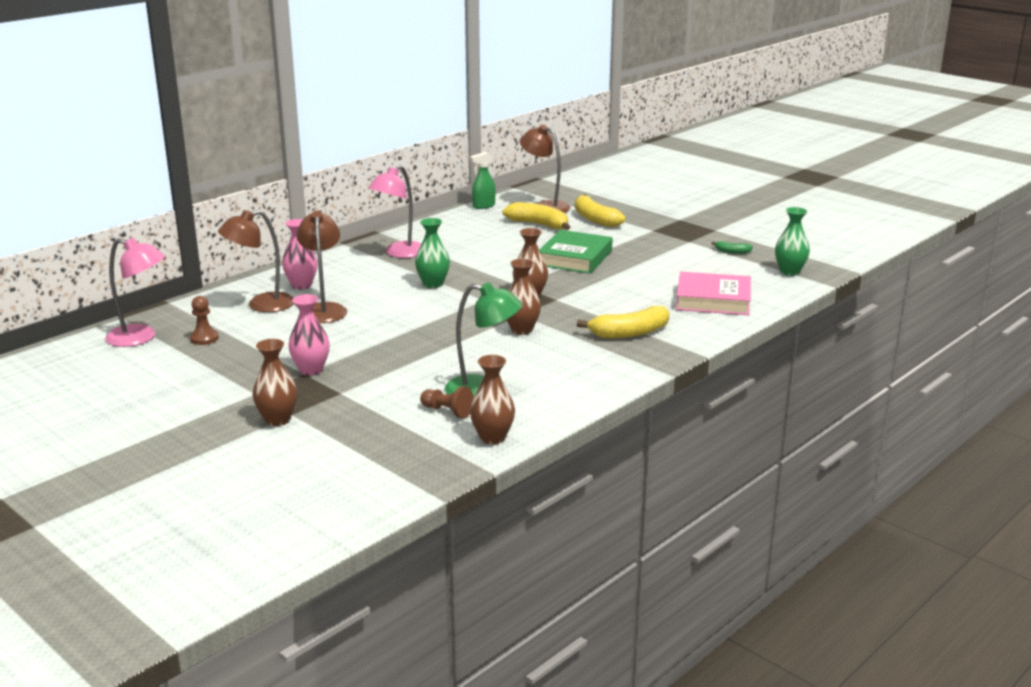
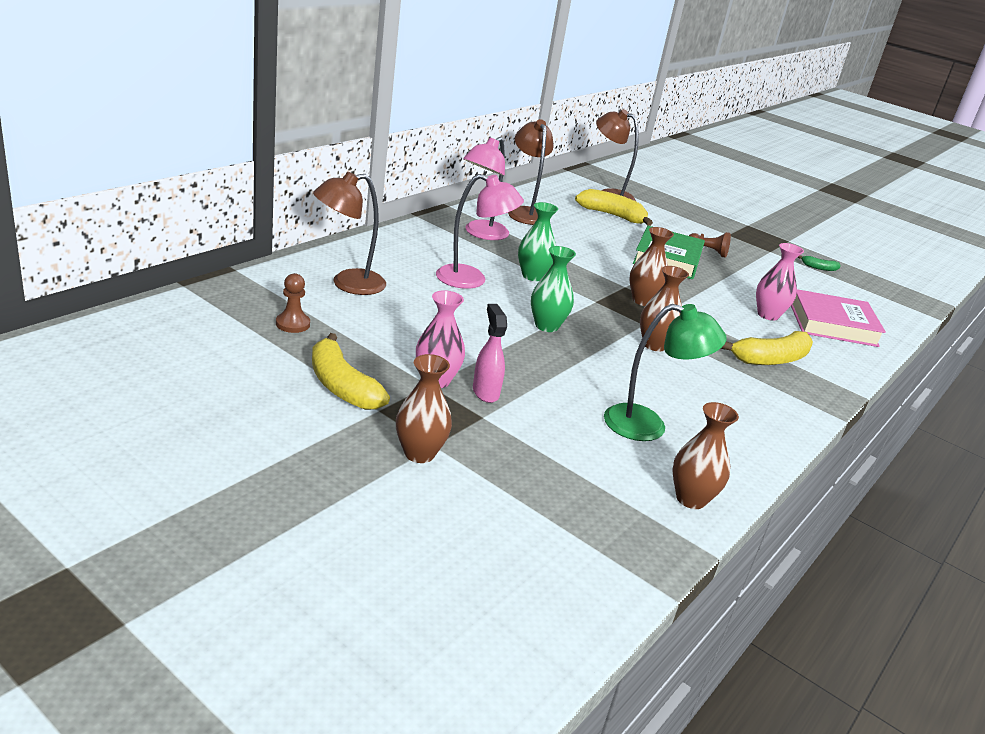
camera: 10 degrees left, 5 degrees up
(140, 338) = (213, 316): pink lamp -> pink lamp (471, 279)
(301, 285) = (386, 263): pink vase -> pink vase (768, 315)
(324, 309) = (422, 297): brown lamp -> brown lamp (526, 213)
(350, 375) = (485, 392): none -> pink spray bottle
(447, 411) = (621, 454): brown pawn -> brown pawn (708, 251)
(483, 206) = (546, 188): green spray bottle -> none
(595, 219) = (665, 215): yellow banana -> yellow banana (341, 386)
(789, 272) = (887, 297): green vase -> green vase (546, 326)

